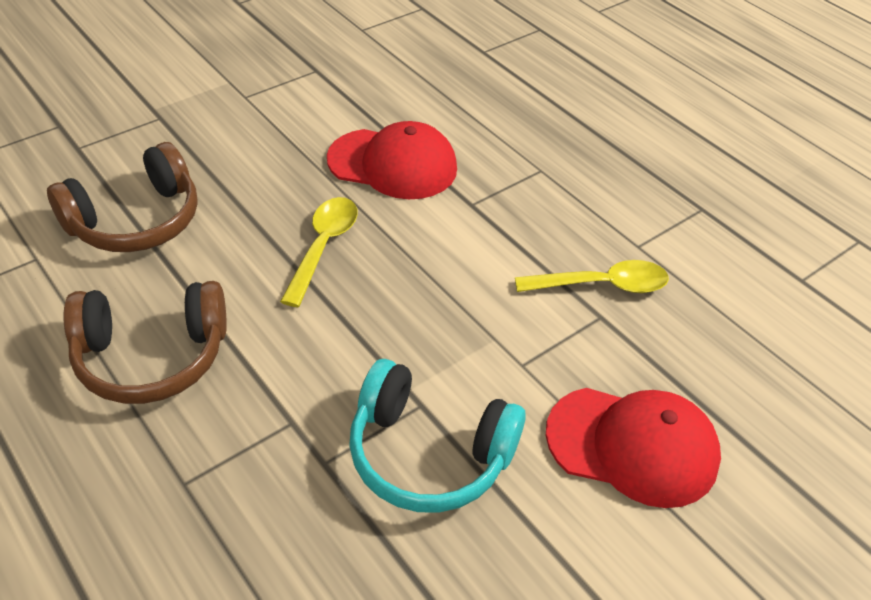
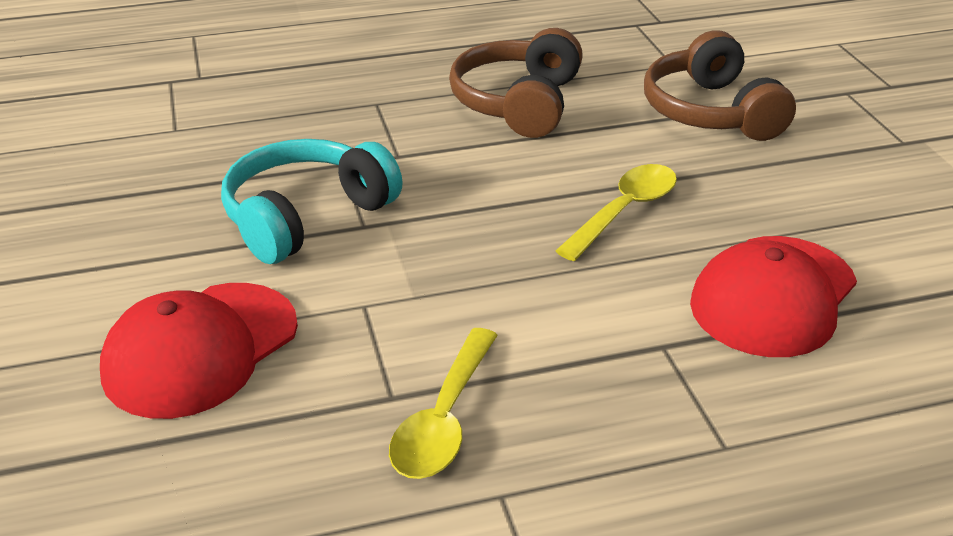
camera: 115 degrees right, 10 degrees down
(323, 247) = (624, 211): yellow spoon -> yellow spoon turned 90 degrees counterclockwise

